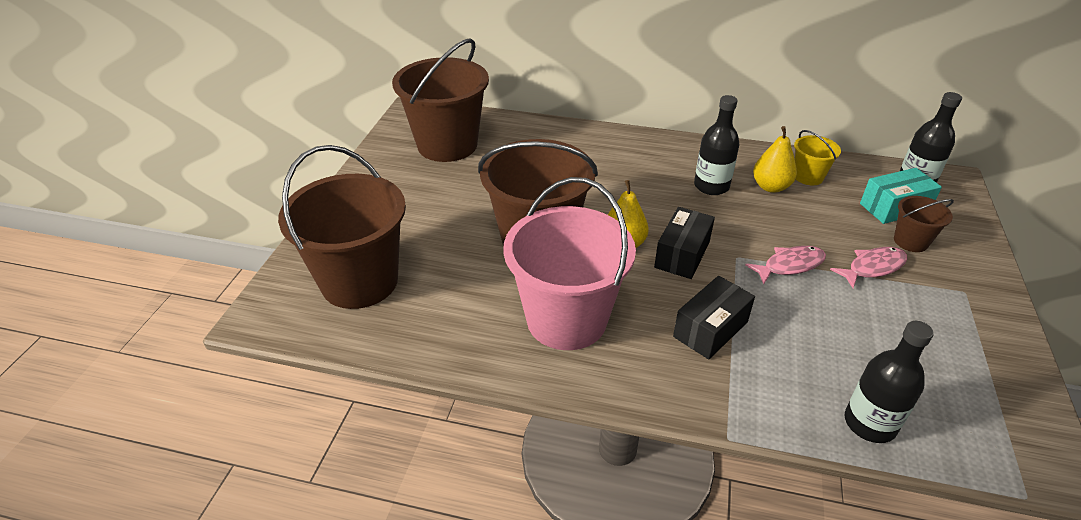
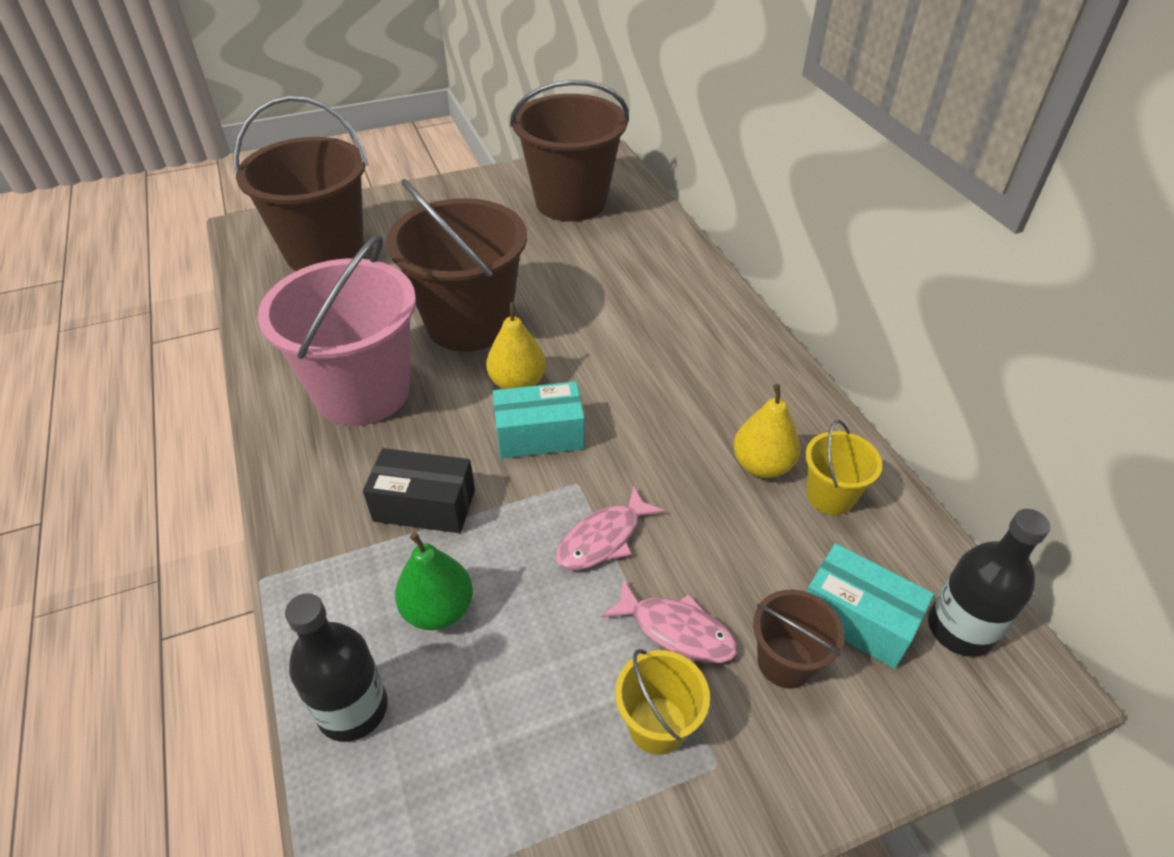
camera: 55 degrees right, 5 degrees up
(682, 254) = (539, 435): black box -> turquoise box
(711, 186) = (703, 411): black bottle -> none
(790, 265) = (603, 539): pink fish -> pink fish turned 105 degrees clockwise
(807, 355) = (438, 609): none -> green pear
(932, 301) = (657, 725): none -> yellow bucket

